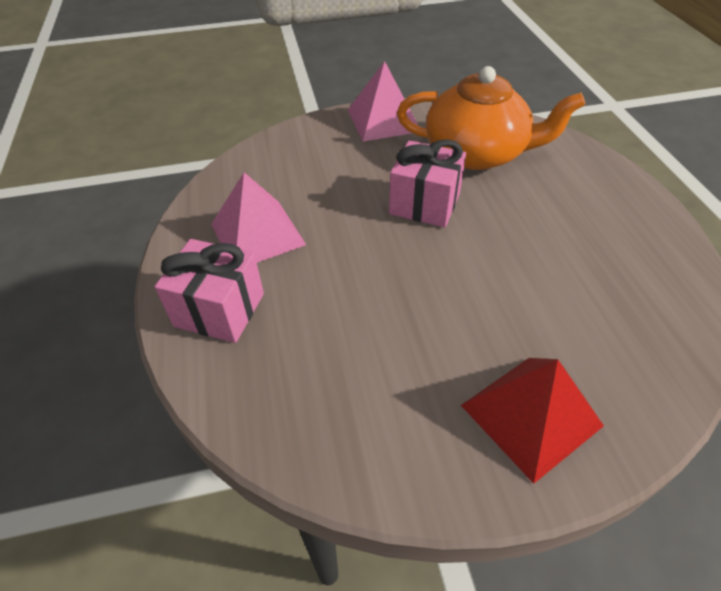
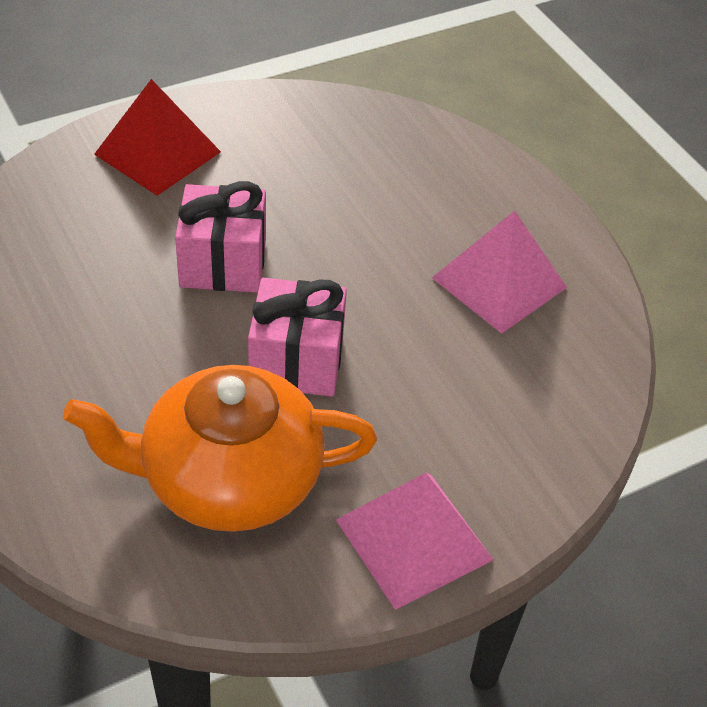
camera: 160 degrees right, 0 degrees up
(219, 310) = (484, 195): pink gift -> pink gift (223, 263)

